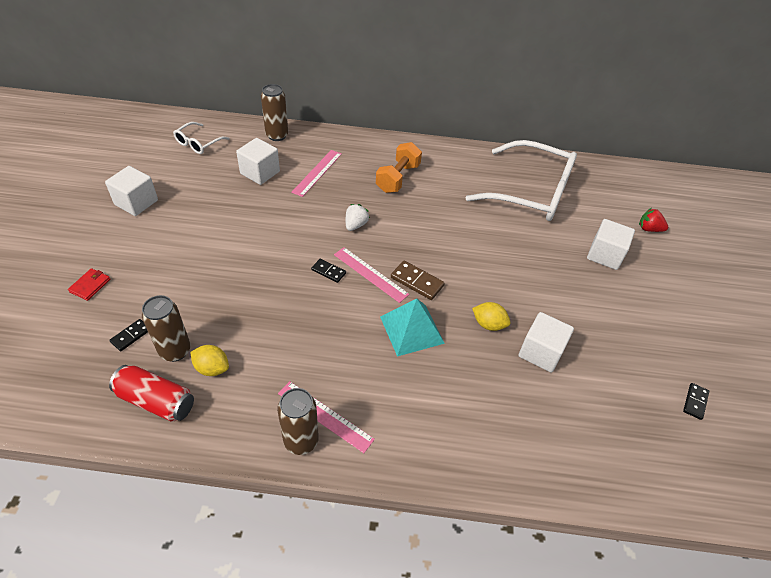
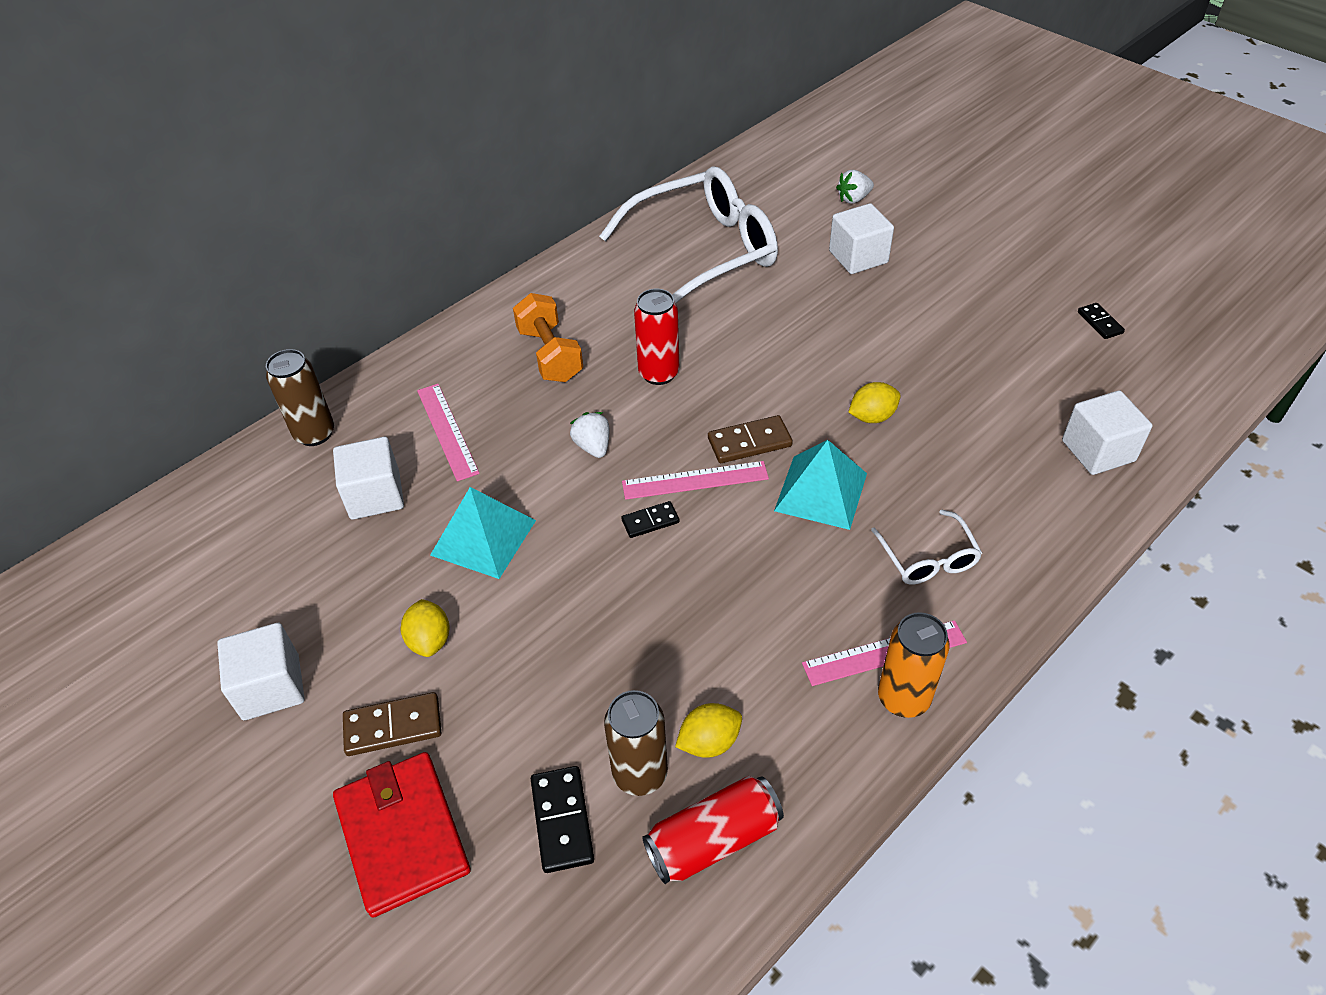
camera: 45 degrees left, 0 degrees up
(90, 285) = (403, 834): red wallet -> red wallet, size x2.16
(131, 336) = (562, 820): black domino -> black domino, size x1.54
(142, 250) = (393, 726): none -> brown domino
(196, 235) = (430, 640): none -> yellow lemon
(198, 143) = (219, 538): white glasses -> white glasses (928, 559)
(267, 219) = (483, 537): none -> turquoise pyramid
(301, 441) = (903, 698): brown can -> orange can
(427, 222) = (659, 373): none -> red can
(540, 352) = (947, 397): white cube -> white cube (1098, 451)
(649, 229) = (853, 199): red strawberry -> white strawberry

